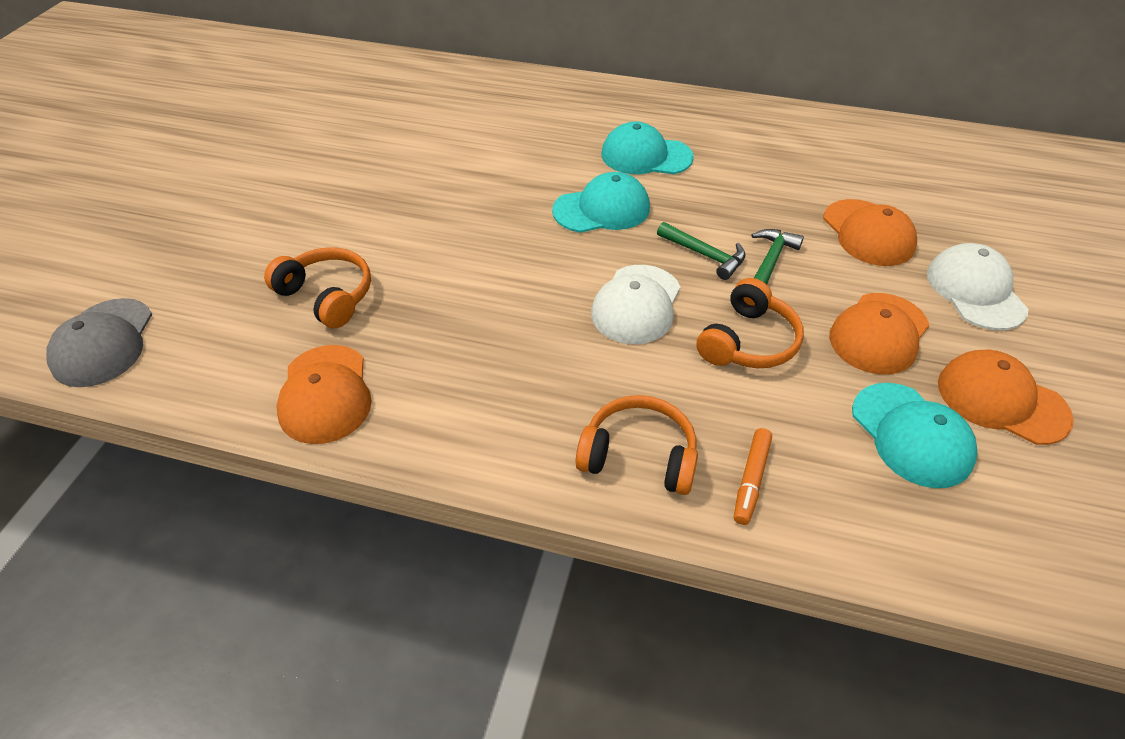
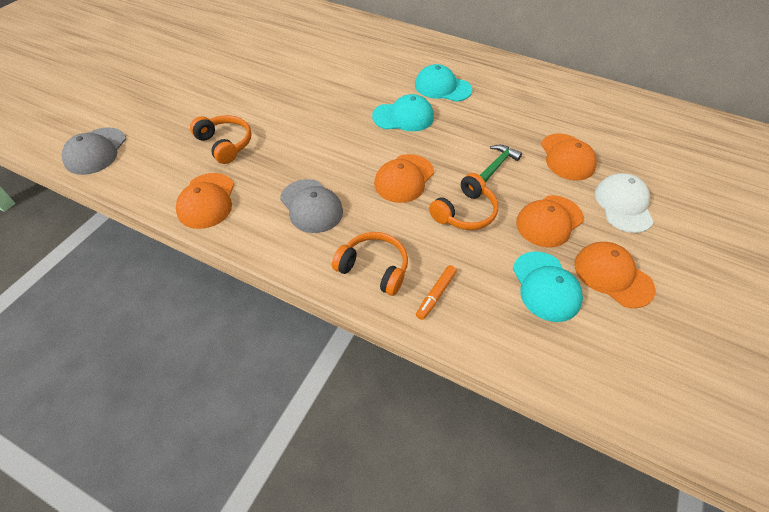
camera: 10 degrees right, 5 degrees up
(503, 373) = (311, 206): none -> grey cap
(636, 304) = (404, 178): white cap -> orange cap
(704, 255) = (457, 155): green hammer -> none

